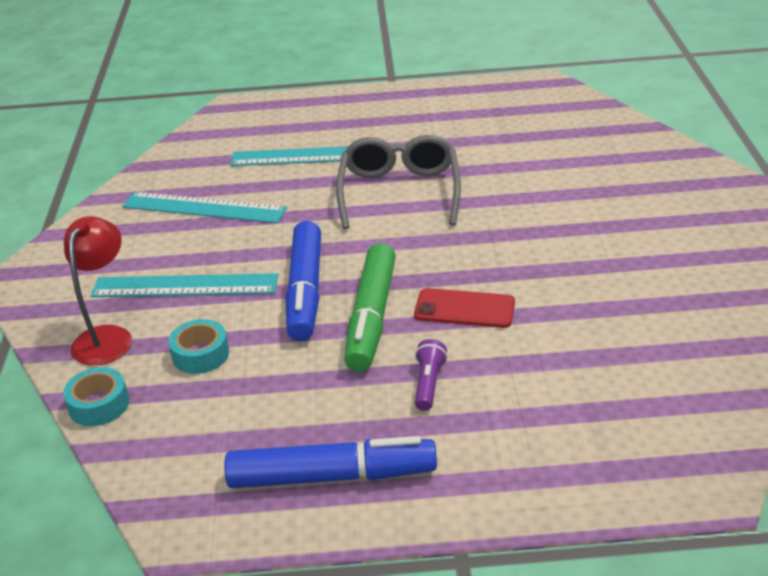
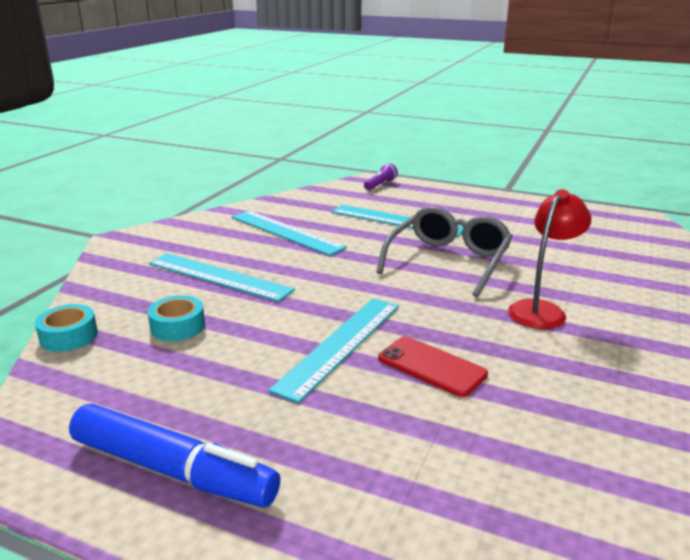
camera: 25 degrees right, 10 degrees down
(107, 337) = (129, 292): red lamp -> red lamp (541, 310)
(305, 291) = (304, 307): blue marker -> none
(371, 317) = (340, 345): green marker -> turquoise ruler
(428, 383) = (341, 420): purple flashlight -> purple flashlight (380, 185)

